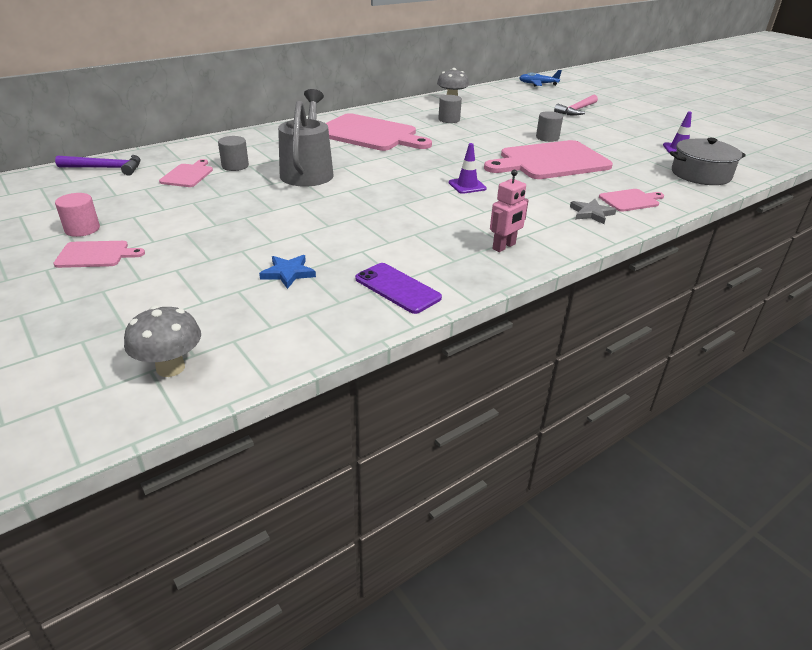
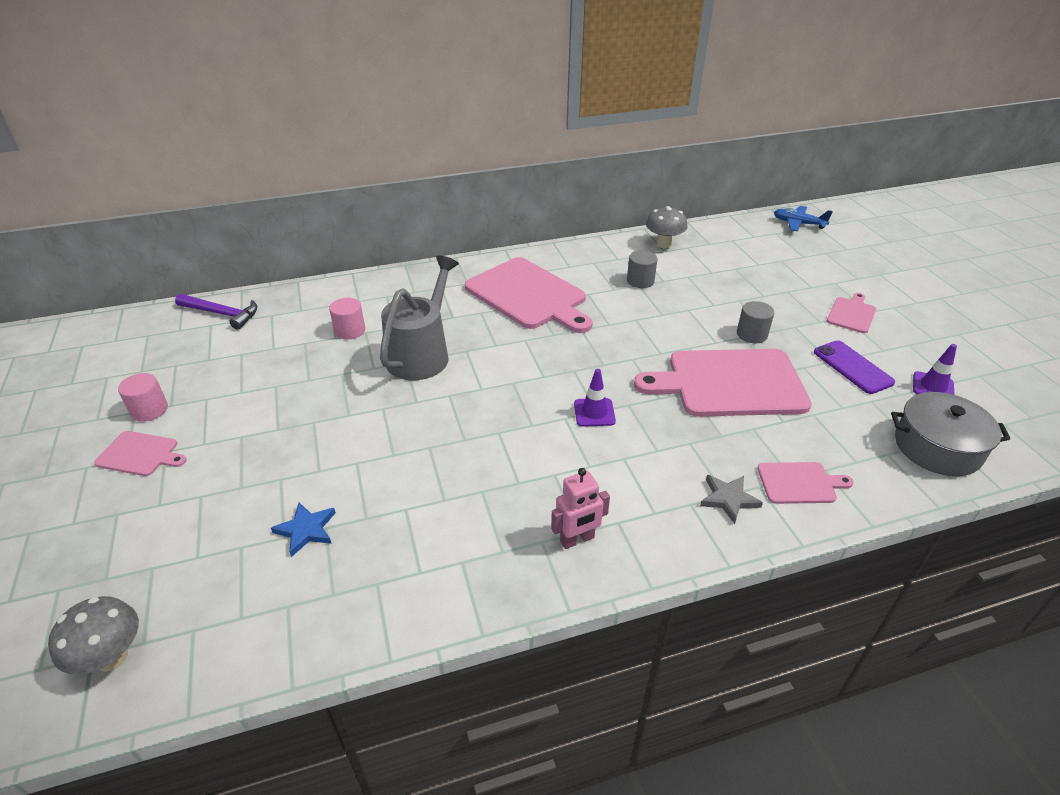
camera: 20 degrees right, 5 degrees up
(188, 175) = (294, 338): pink cutting board -> pink cutting board (852, 314)
(235, 166) = (350, 331): grey cylinder -> pink cylinder
(397, 288) = (408, 587): purple phone -> purple phone (852, 367)
(576, 110) = (824, 284): pink hammer -> none

